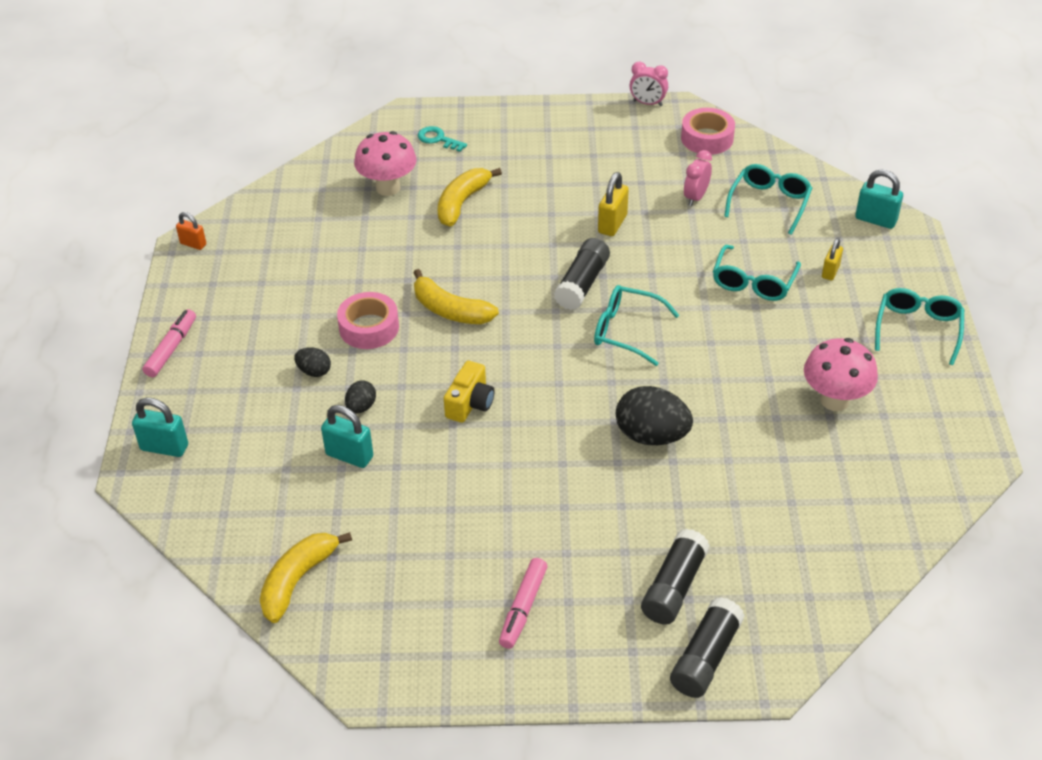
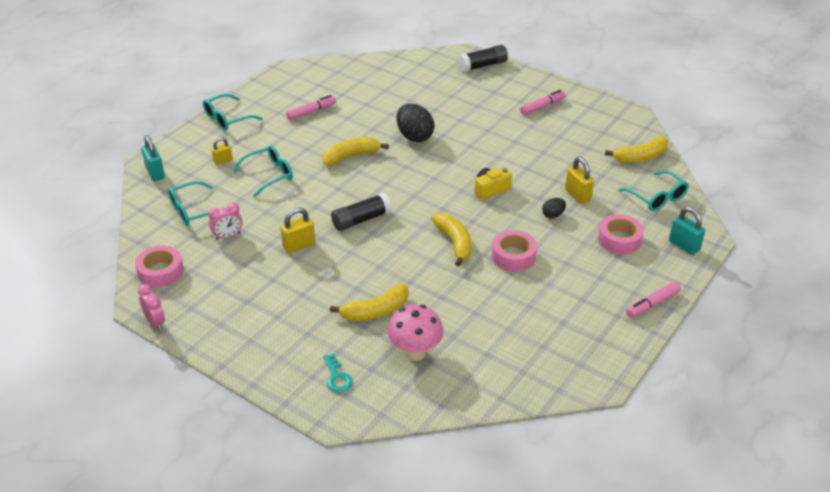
camera: 145 degrees left, 5 degrees down
(193, 244) = (596, 380): orange padlock -> none
(254, 414) = (619, 240): none -> pink tape
(314, 371) = (567, 246): black egg -> none
(349, 456) = (577, 195): turquoise padlock -> yellow padlock
(627, 331) = (368, 184): turquoise glasses -> turquoise glasses (656, 197)
(674, 587) = (470, 87): black glue stick -> none
(695, 359) = (351, 156): none -> yellow banana
(834, 400) = (311, 112): pink mushroom -> pink marker

